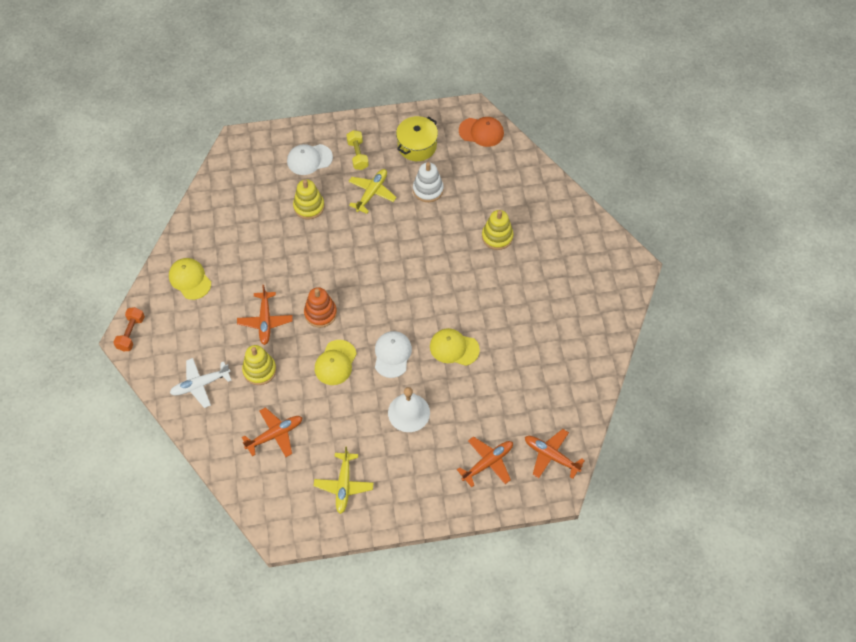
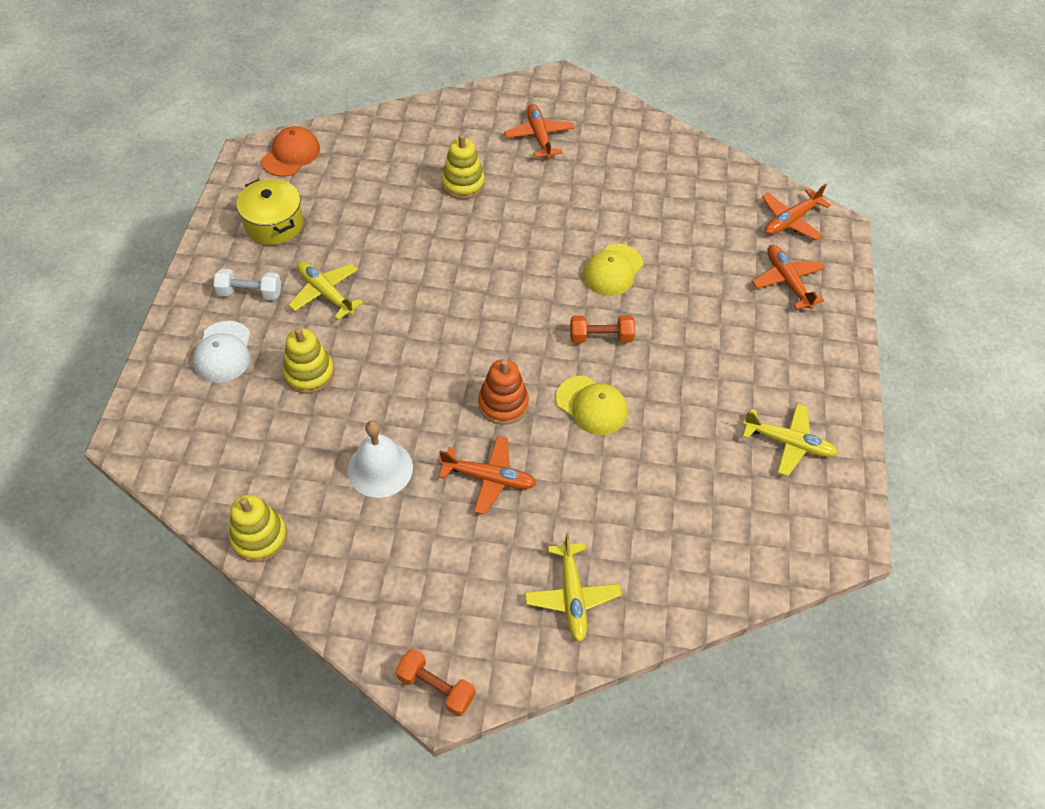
camera: 75 degrees left, 5 degrees down
(190, 279) = (367, 569): yellow cap -> none
(200, 384) = (572, 595): white plane -> yellow plane
(259, 370) = (573, 505): yellow stacking toy -> yellow stacking toy (259, 537)
(275, 435) = (689, 510): orange plane -> orange plane (539, 137)
(357, 155) = (250, 293): yellow dumbbell -> white dumbbell
(392, 354) = (601, 337): white cap -> orange dumbbell
(409, 412) = (695, 342): white bell -> white bell (380, 468)
(428, 190) = (353, 232): white stacking toy -> none

